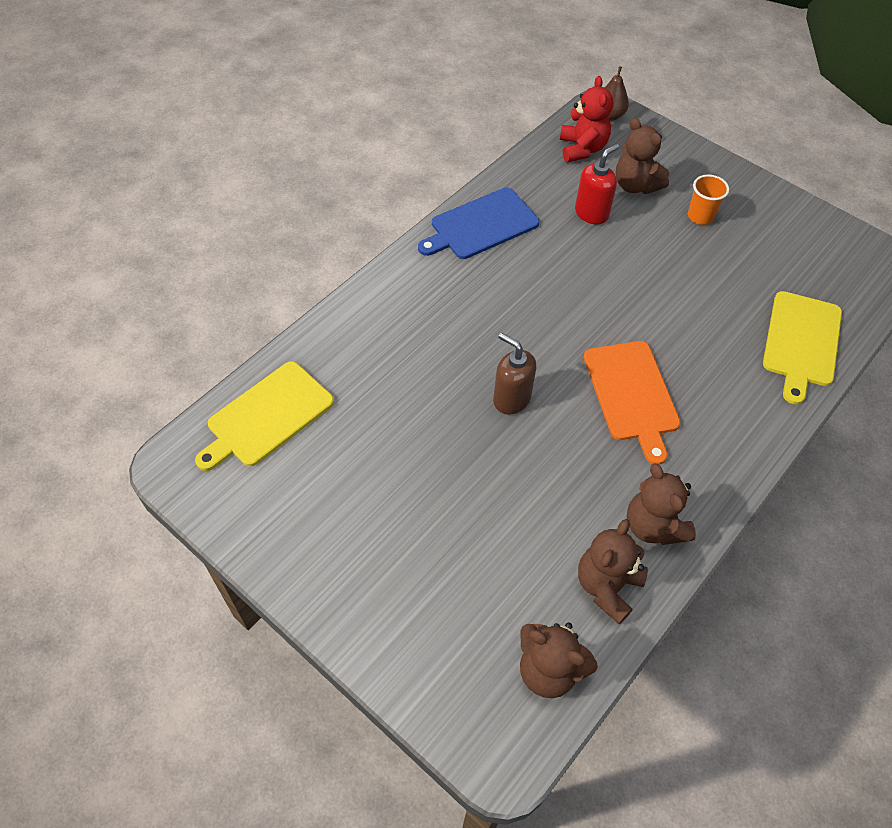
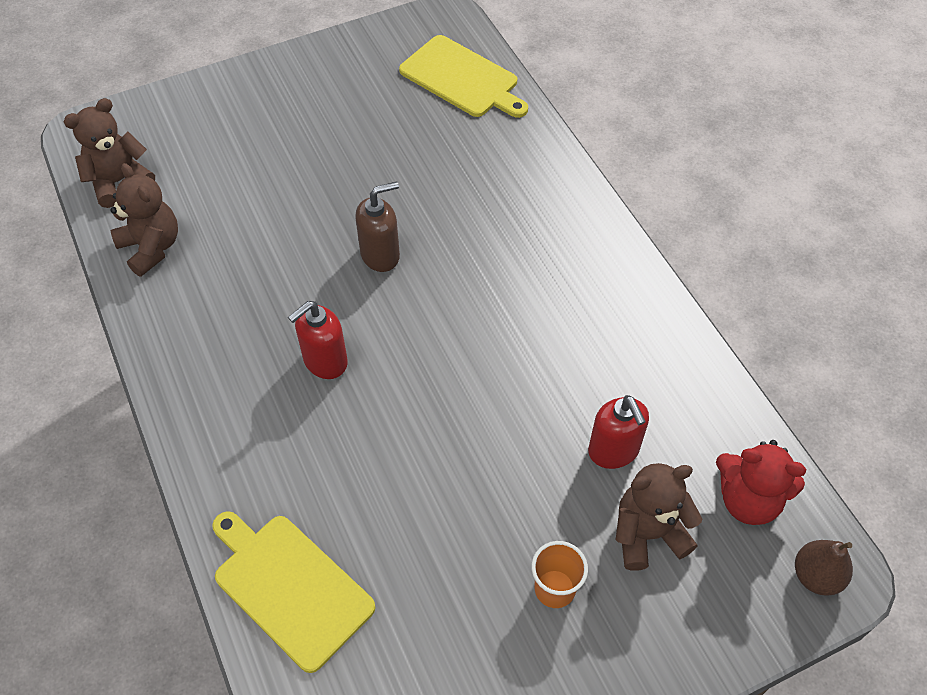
camera: 115 degrees right, 0 degrees up
(267, 416) = (462, 78): yellow cutting board -> yellow cutting board turned 150 degrees clockwise
(481, 225) = (638, 320): blue cutting board -> none
(632, 394) = (325, 361): orange cutting board -> red soap dispenser
(653, 526) = (178, 308): brown teddy bear -> none

